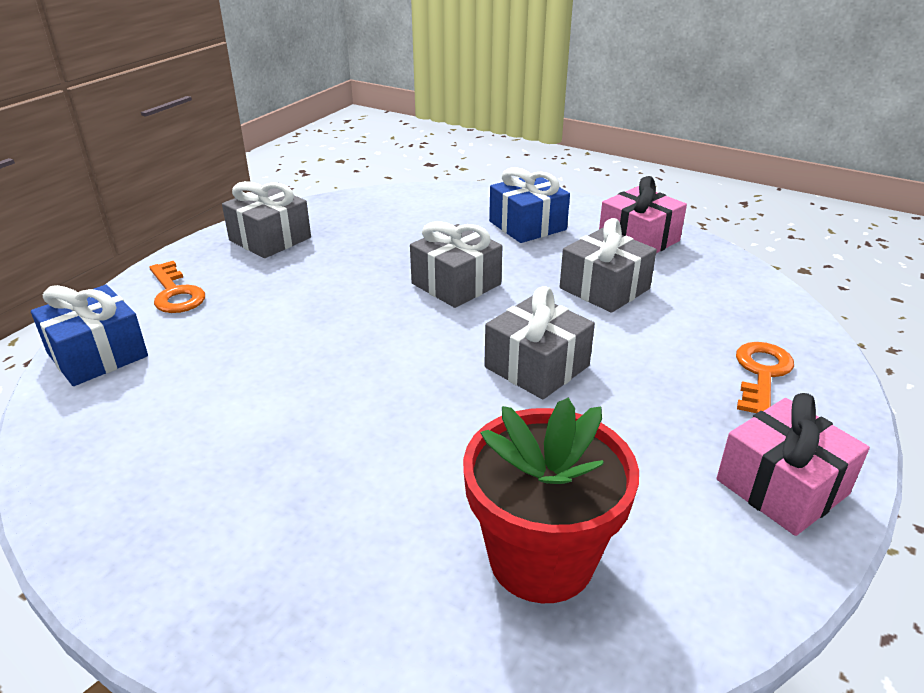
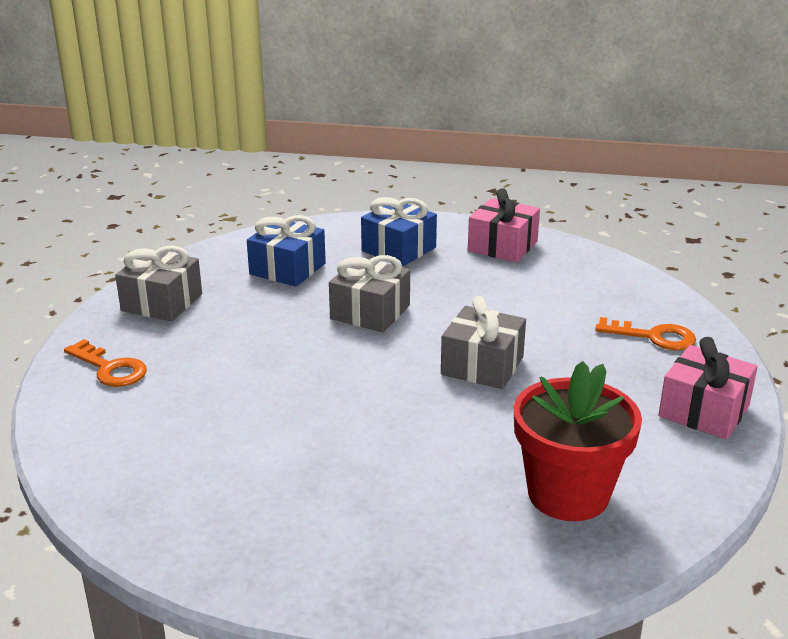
camera: 20 degrees left, 5 degrees down
(97, 355) = (83, 435): blue gift -> blue gift (287, 269)
(604, 288) = (498, 293): grey gift -> none
(761, 374) = (653, 337): orange key -> orange key turned 105 degrees clockwise

